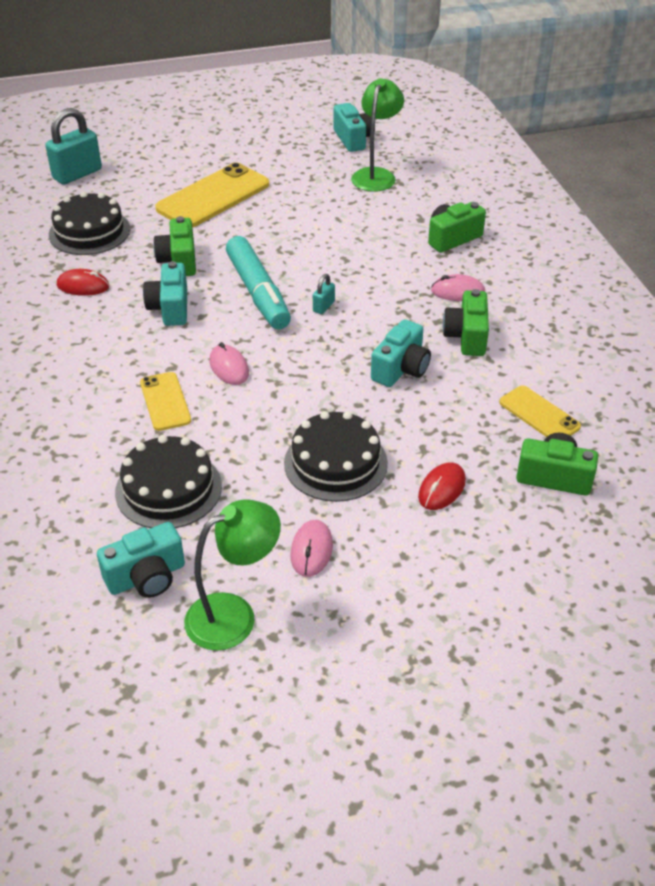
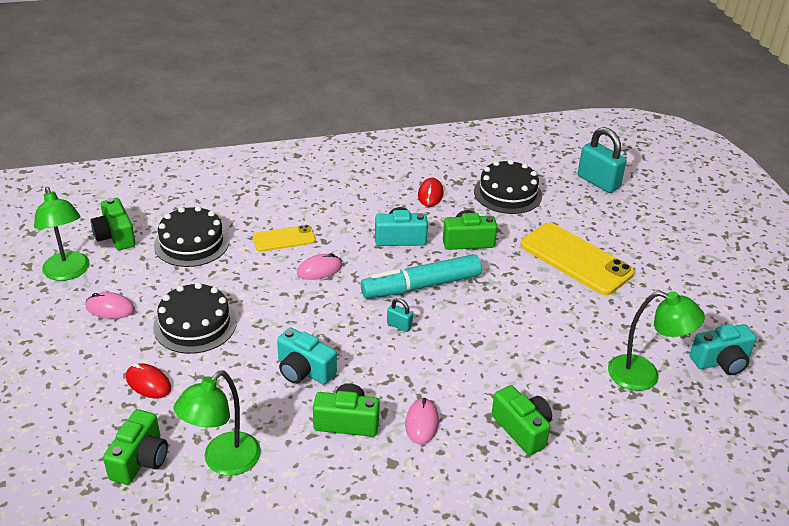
camera: 90 degrees right, 5 degrees down
(146, 577) = (115, 236): turquoise camera -> green camera
(539, 414) = (223, 462): yellow phone -> green lamp

